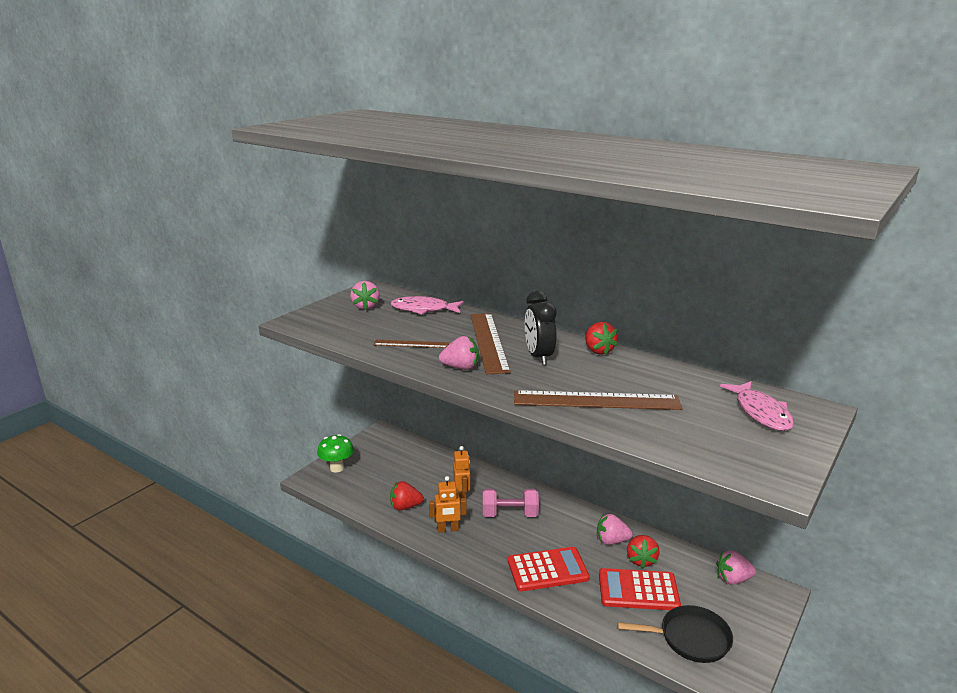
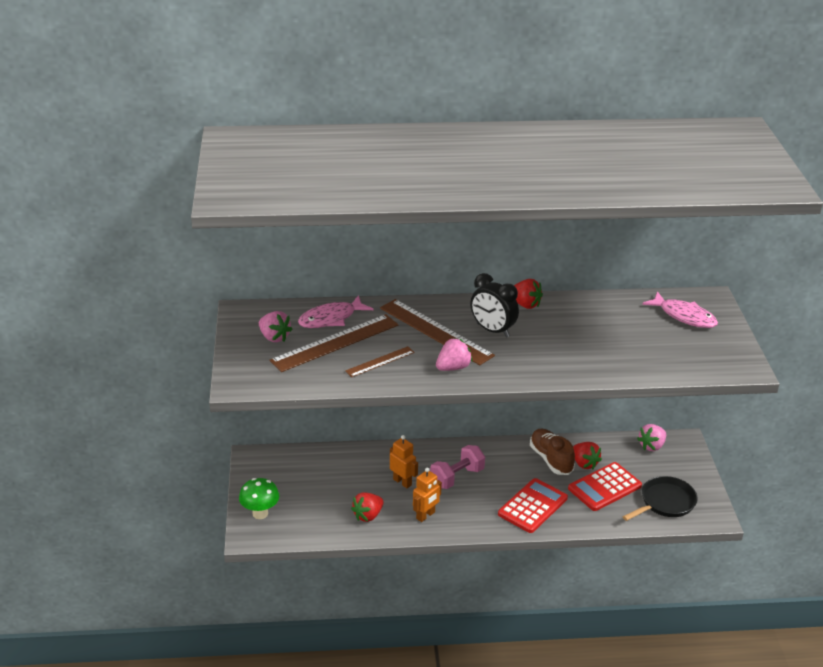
camera: 40 degrees left, 10 degrees up
(596, 400) = (581, 353): brown ruler -> brown ruler (335, 342)
(611, 541) = (551, 459): pink strawberry -> brown shoe

